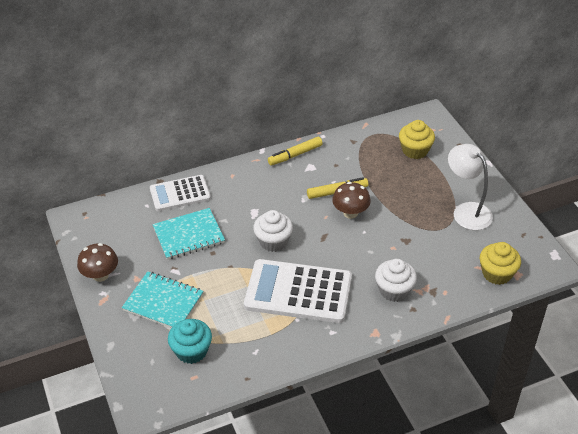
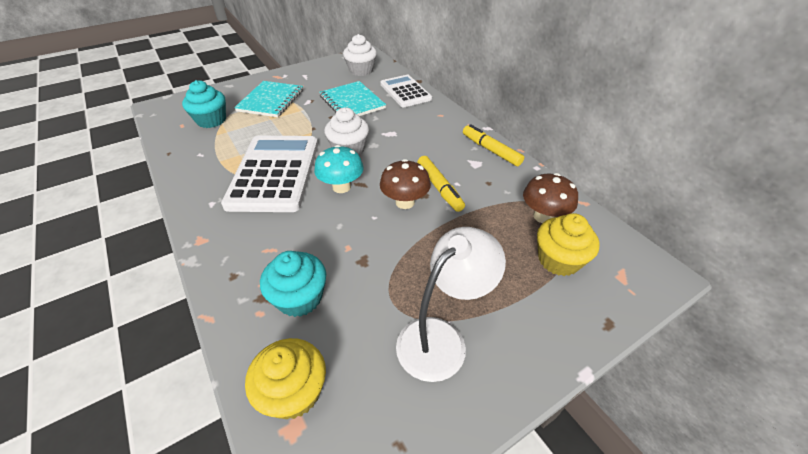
camera: 80 degrees right, 0 degrees up
(100, 275) = (303, 72): brown mushroom -> brown mushroom (543, 216)
(325, 248) = (341, 187): none -> turquoise mushroom
(394, 290) = (268, 253): white cupcake -> white cupcake (361, 70)
(434, 272) = (299, 298): none -> turquoise cupcake

